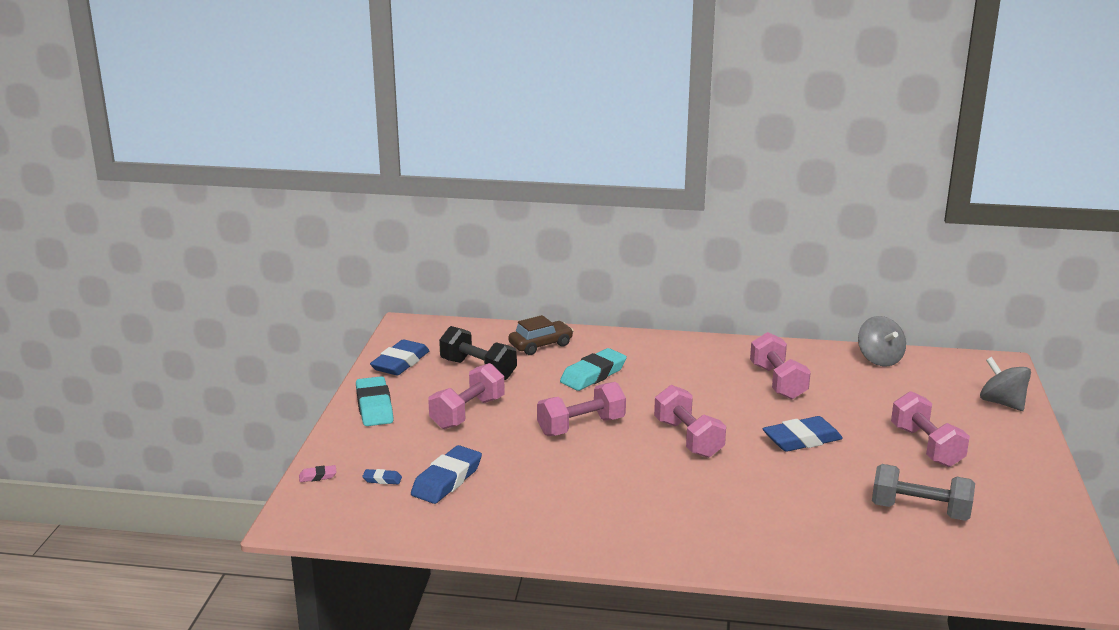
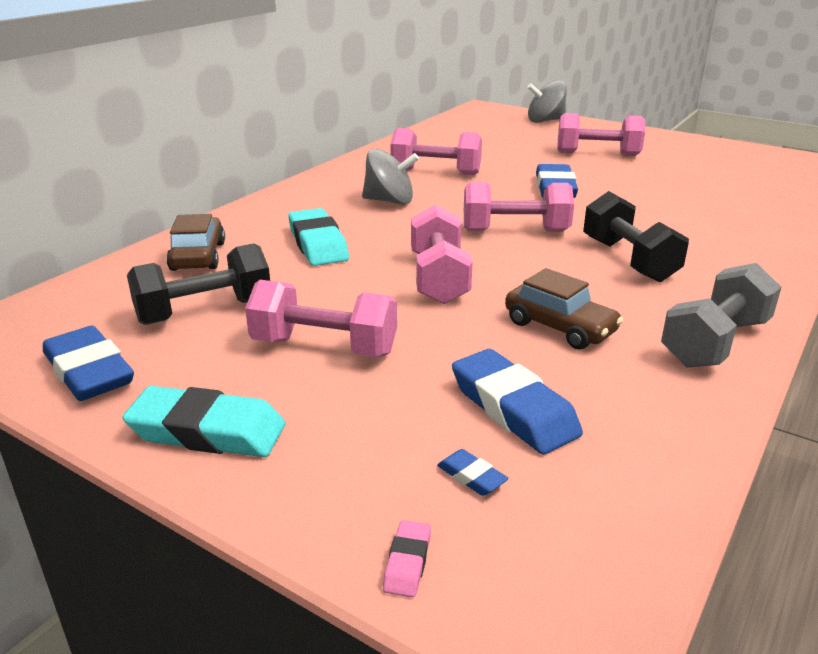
camera: 65 degrees left, 5 degrees up
(382, 479) = (471, 477): blue eraser -> blue eraser turned 75 degrees counterclockwise
(467, 413) = (324, 347): pink dumbbell -> pink dumbbell turned 45 degrees counterclockwise
(549, 480) = (560, 327): none -> brown car
(680, 492) = (629, 260): none -> black dumbbell
(879, 359) = (435, 133): grey spinning top -> grey spinning top (389, 201)
(920, 511) = (703, 179): grey dumbbell -> grey dumbbell (715, 342)

